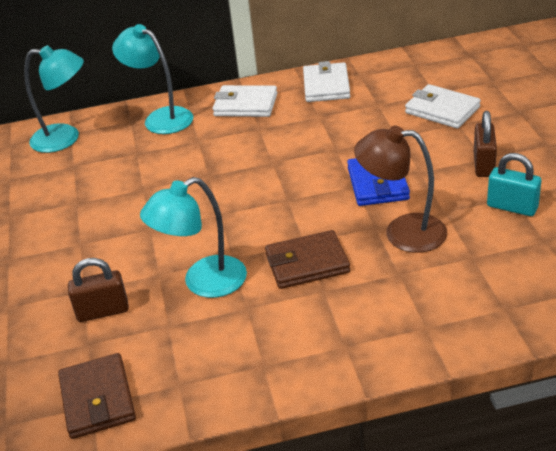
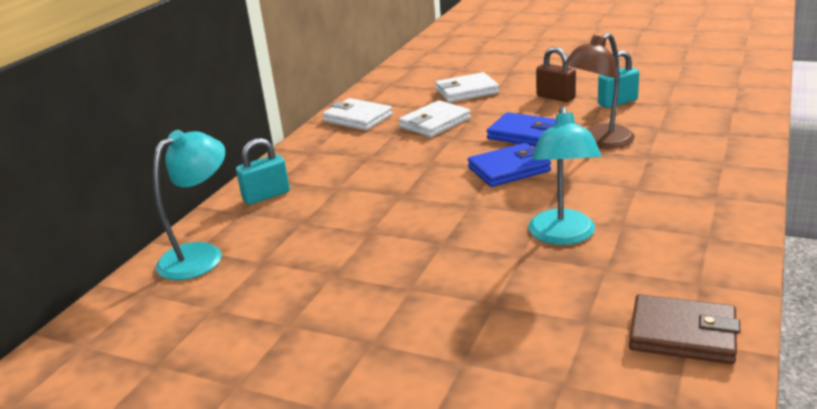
camera: 55 degrees left, 10 degrees down
(103, 311) = (543, 300): brown padlock -> none
(161, 118) = (266, 196): turquoise lamp -> turquoise padlock
(245, 105) = (322, 154): white wallet -> white wallet (435, 123)
(298, 206) = (509, 169): none -> blue wallet
(307, 263) = (592, 185): brown wallet -> none

